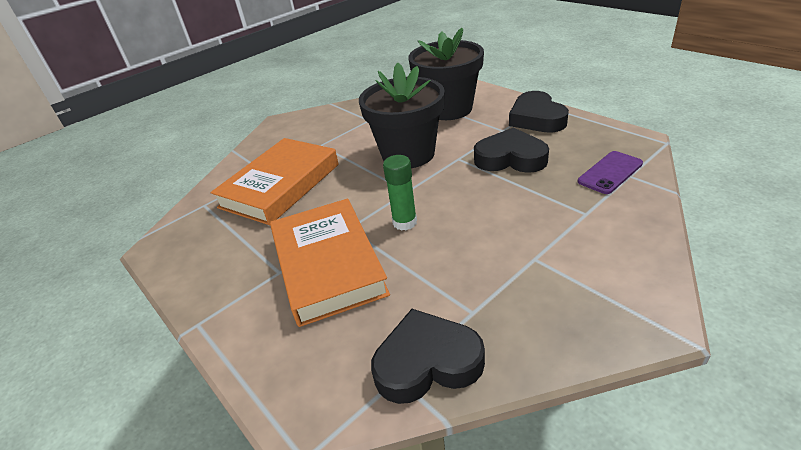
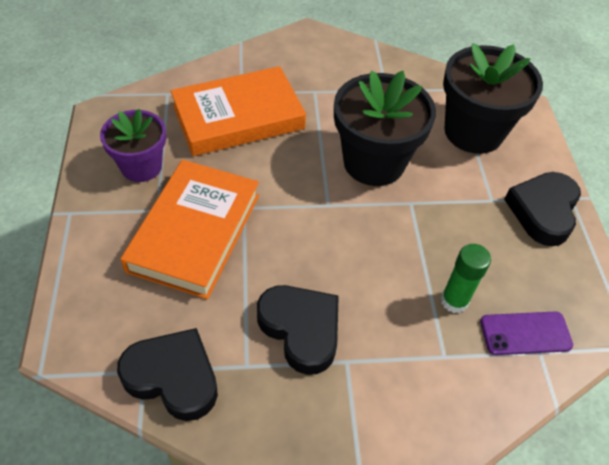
camera: 30 degrees right, 15 degrees up
(232, 256) = (141, 166): none -> purple flower pot
(404, 222) = (290, 238): green glue stick -> green glue stick (454, 301)
(510, 158) = (456, 241): black heart -> black heart (301, 329)

